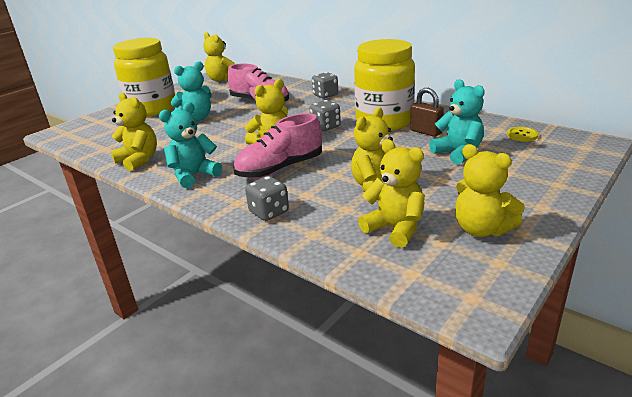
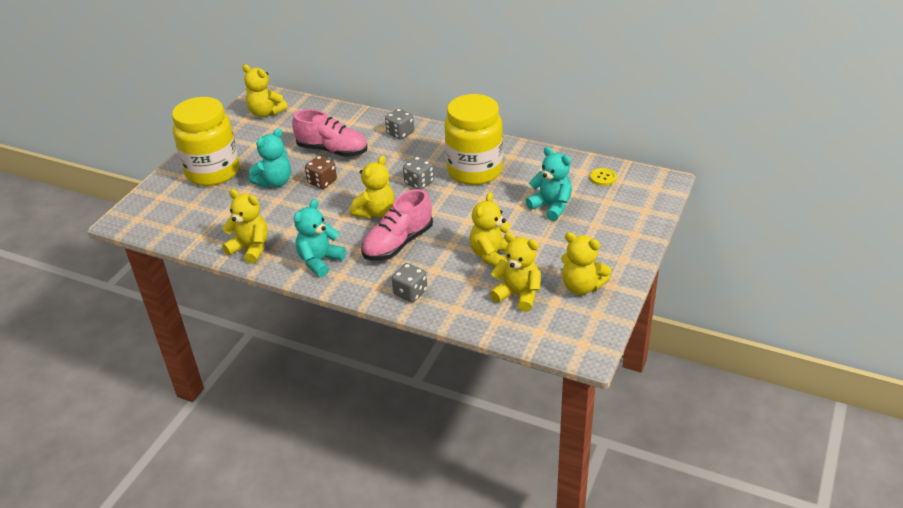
camera: 15 degrees left, 10 degrees up
(237, 120) = (322, 182): none -> brown dice
(426, 132) = (517, 181): brown padlock -> none

